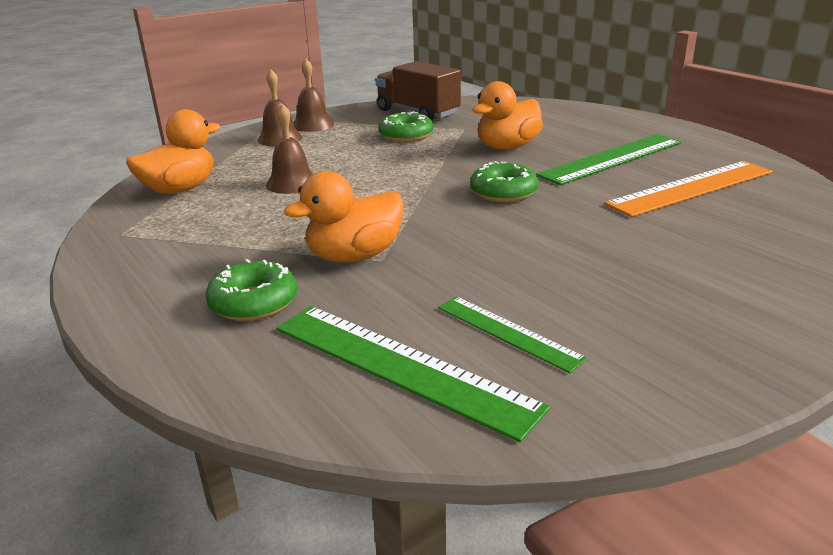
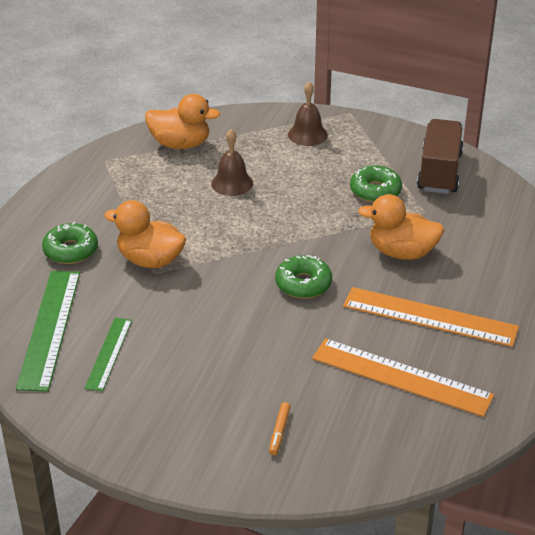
camera: 55 degrees right, 10 degrees up
(313, 125) = (353, 134): brown bell -> none
(611, 158) = (430, 317): green ruler -> orange ruler
(747, 262) = (279, 432): none -> orange marker

